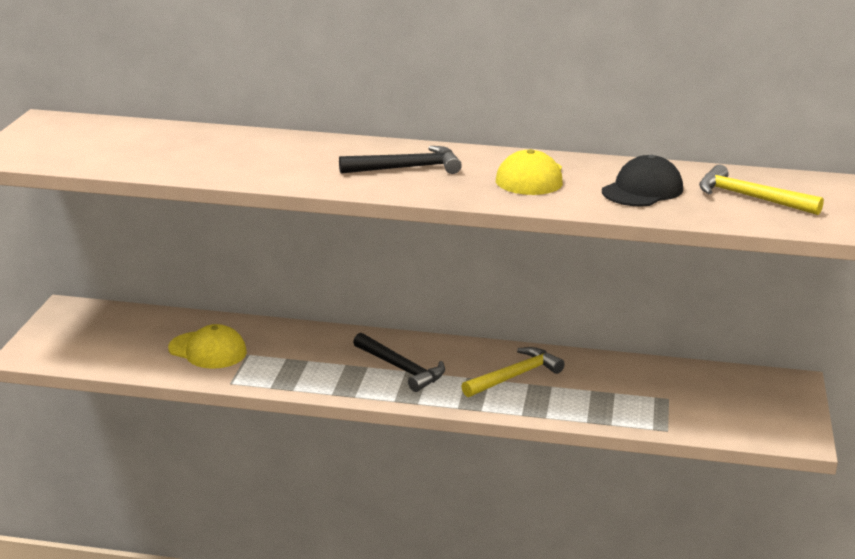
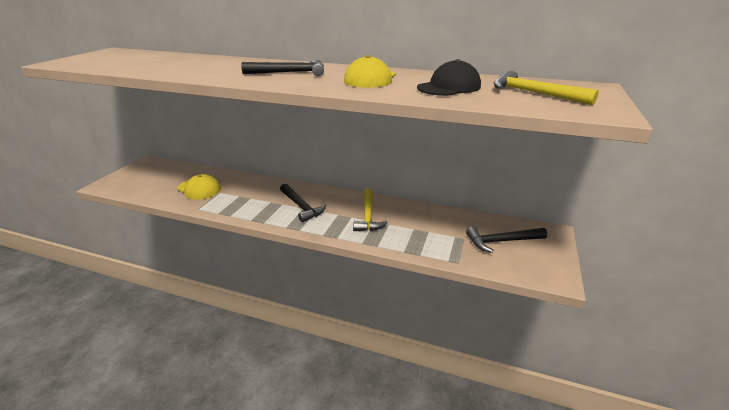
camera: 10 degrees right, 5 degrees up
(515, 376) = (368, 216): yellow hammer -> yellow hammer turned 120 degrees clockwise
(723, 399) = (501, 241): none -> black hammer

